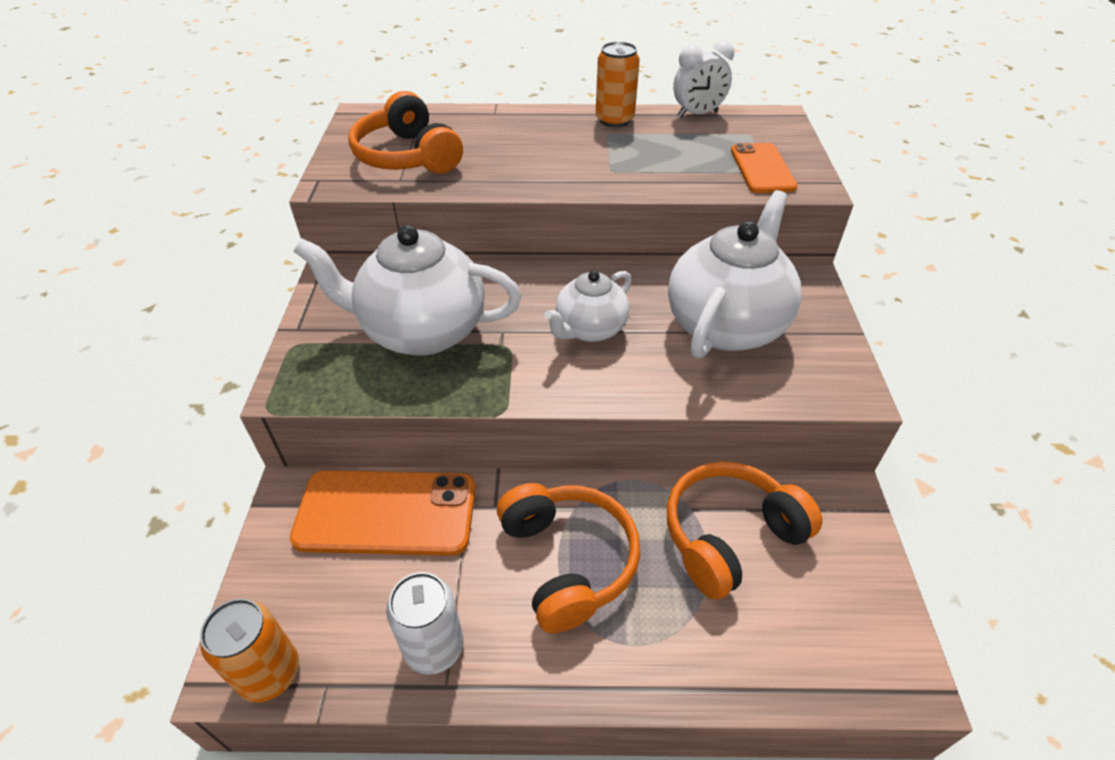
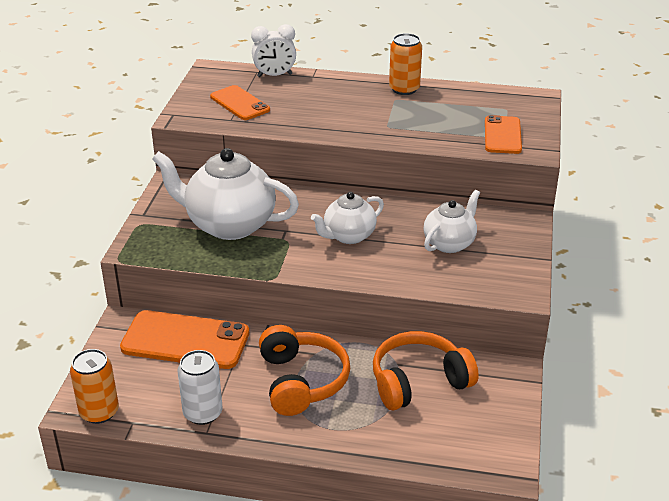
camera: 10 degrees right, 10 degrees down
(407, 156) = (240, 103): orange headphones -> orange phone
(697, 114) = (472, 90): white clock -> white clock (274, 75)
(726, 324) = (449, 243): white teapot -> white teapot, size x0.58

